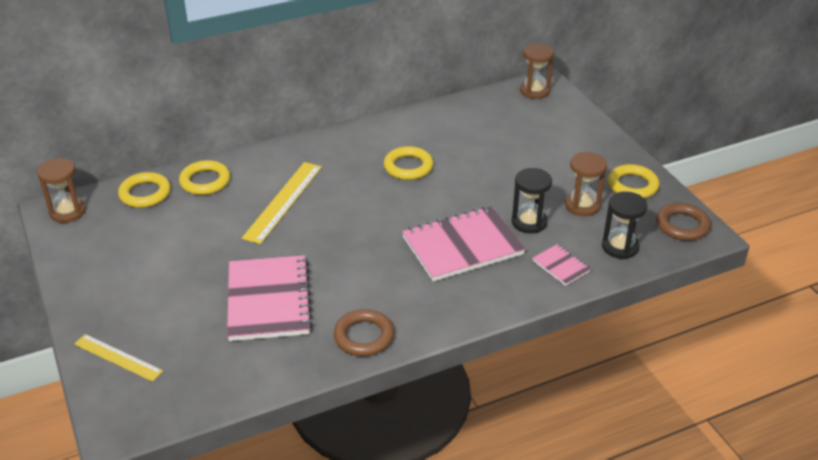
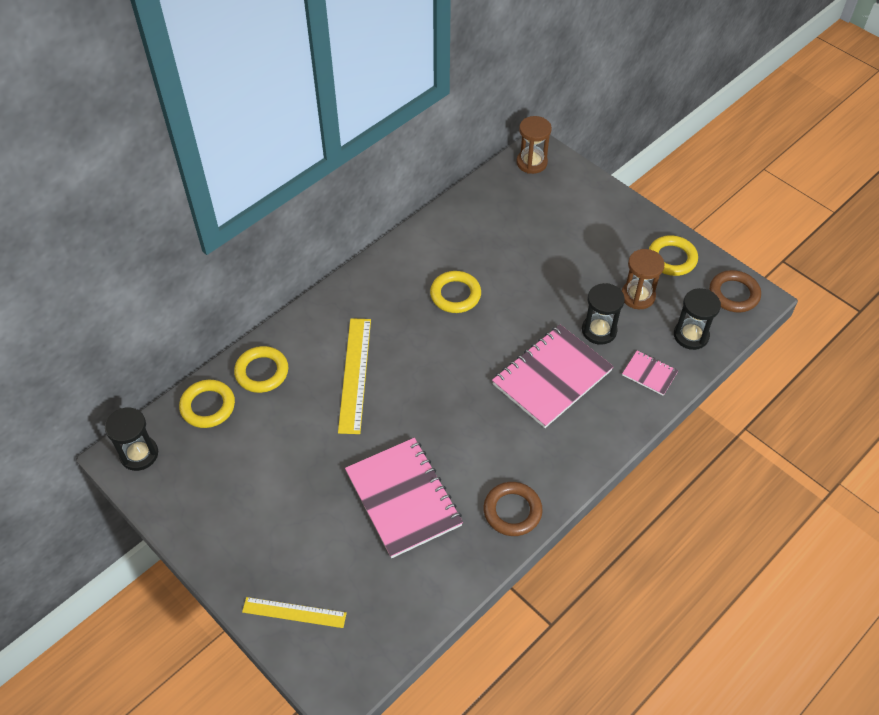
camera: 20 degrees left, 15 degrees up
(68, 212) = (139, 454): brown hourglass -> black hourglass

